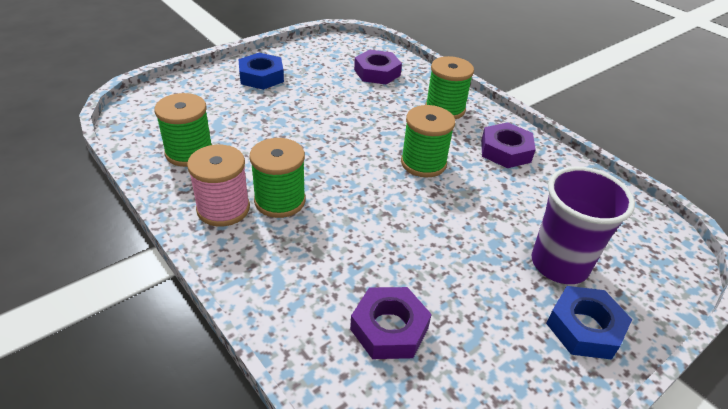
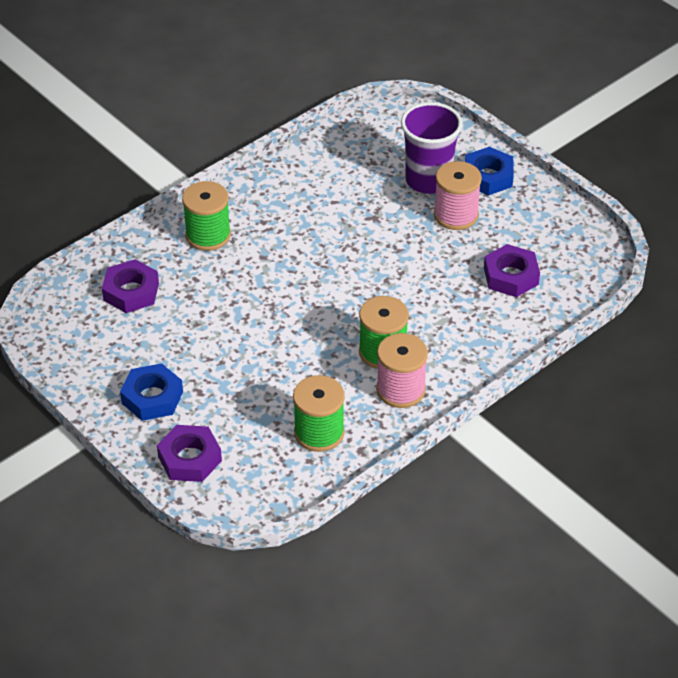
camera: 90 degrees left, 5 degrees up
(423, 163) = (309, 254): green spool -> none
(500, 284) = (456, 215): none -> pink spool
(505, 151) = (280, 196): purple nut -> purple nut (189, 458)

